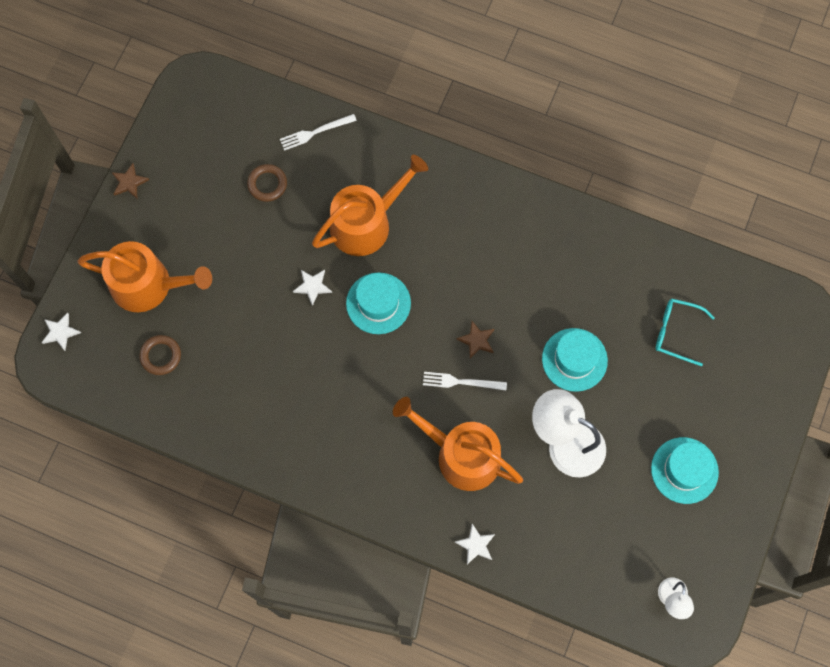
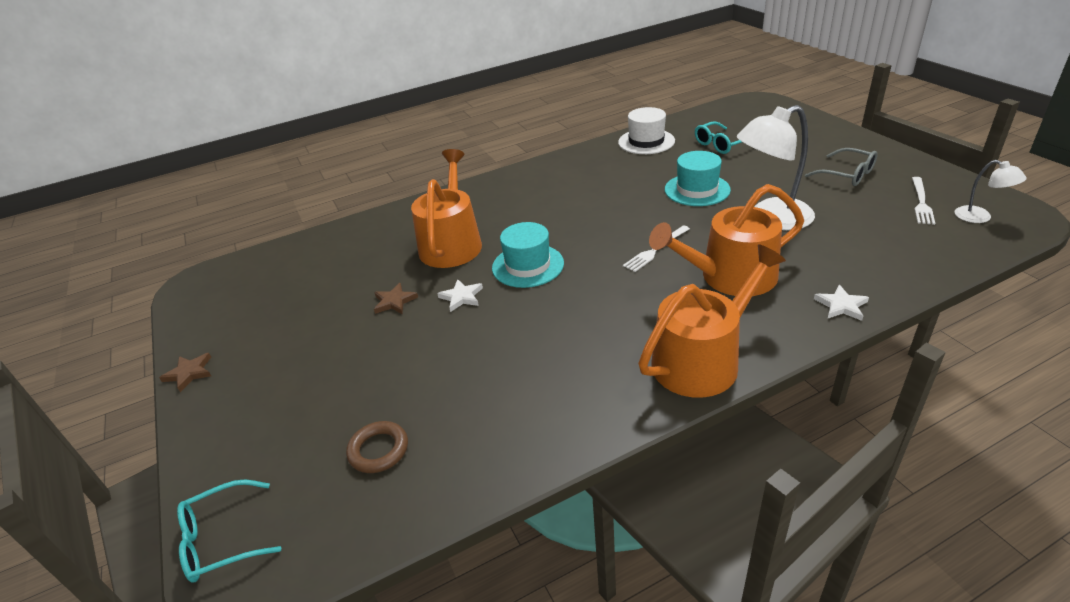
camera: 45 degrees left, 35 degrees down
(60, 332) = (222, 539): white star -> turquoise glasses
(148, 285) = (296, 416): orange watering can -> orange watering can (702, 359)
(267, 184) = (338, 282): brown ring -> none
(315, 132) = (343, 238): white fork -> white fork (921, 202)
(477, 340) = (626, 228): brown star -> brown star (394, 301)
(638, 260) = (646, 141): none -> white hat
(684, 470) = (847, 174): turquoise hat -> grey glasses

